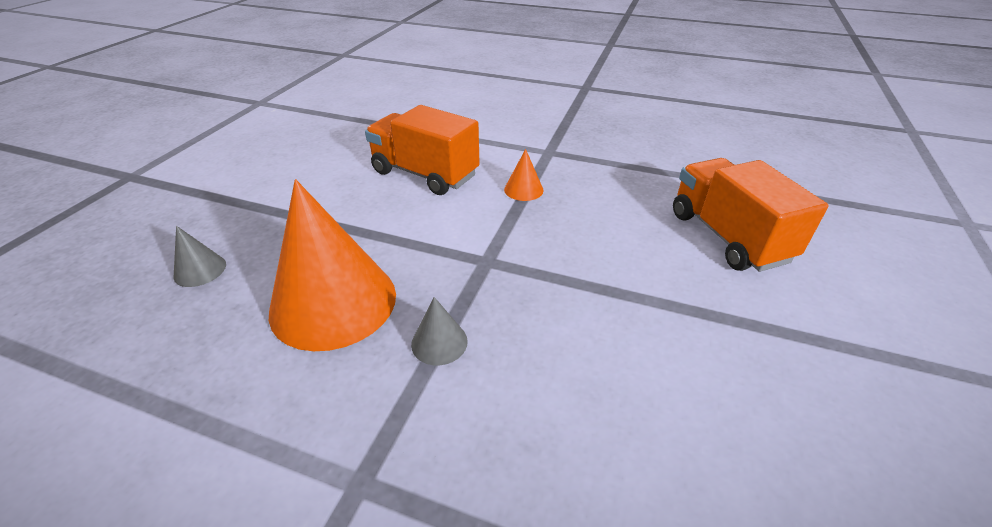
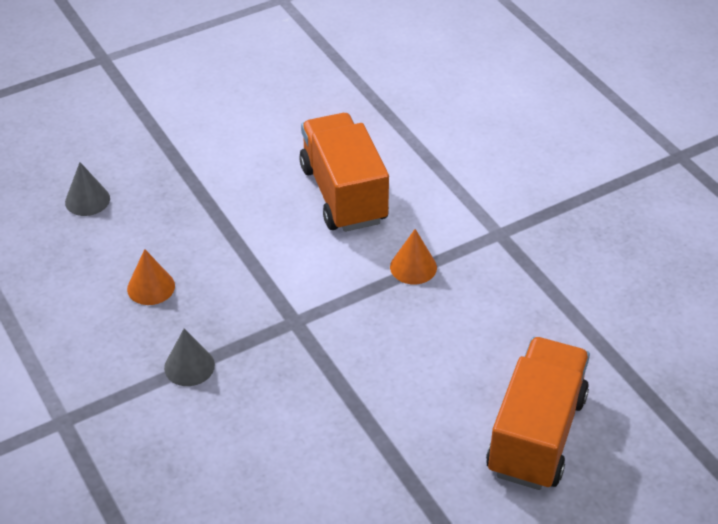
camera: 40 degrees right, 5 degrees up
(333, 302) = (151, 287): orange cone -> orange cone, size x0.42

